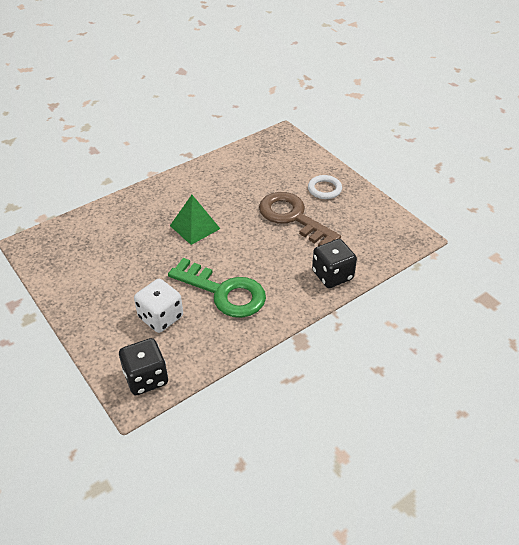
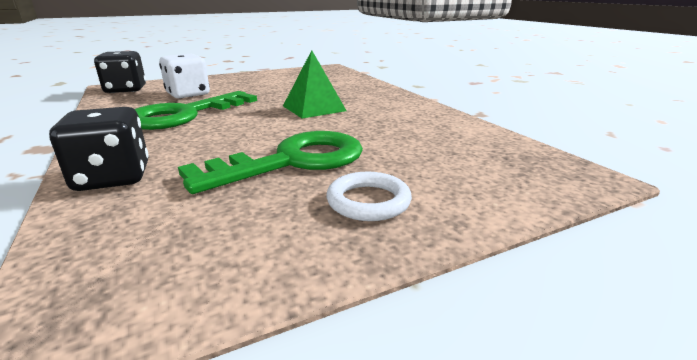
camera: 100 degrees right, 20 degrees down
(293, 217) = (292, 161): brown key -> green key

